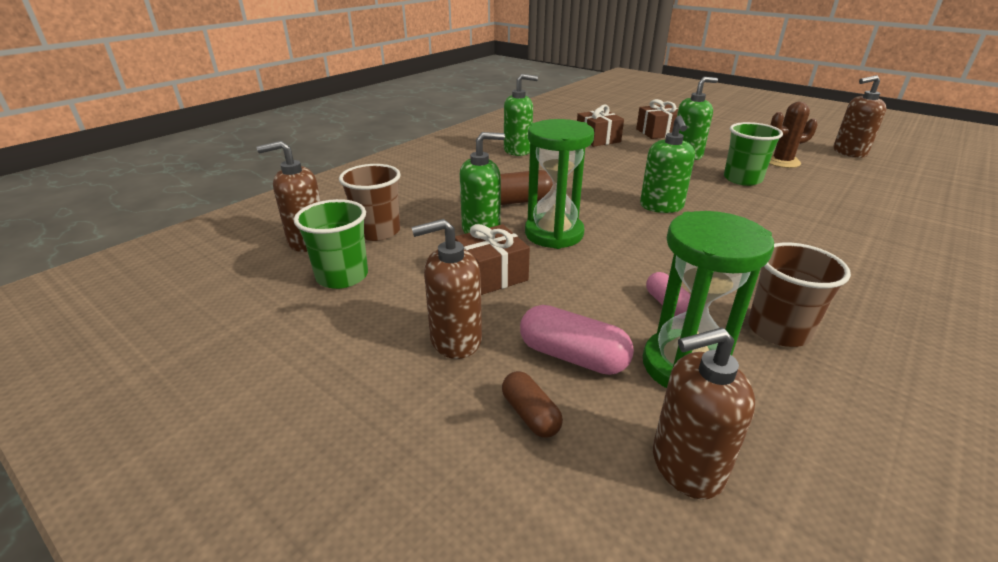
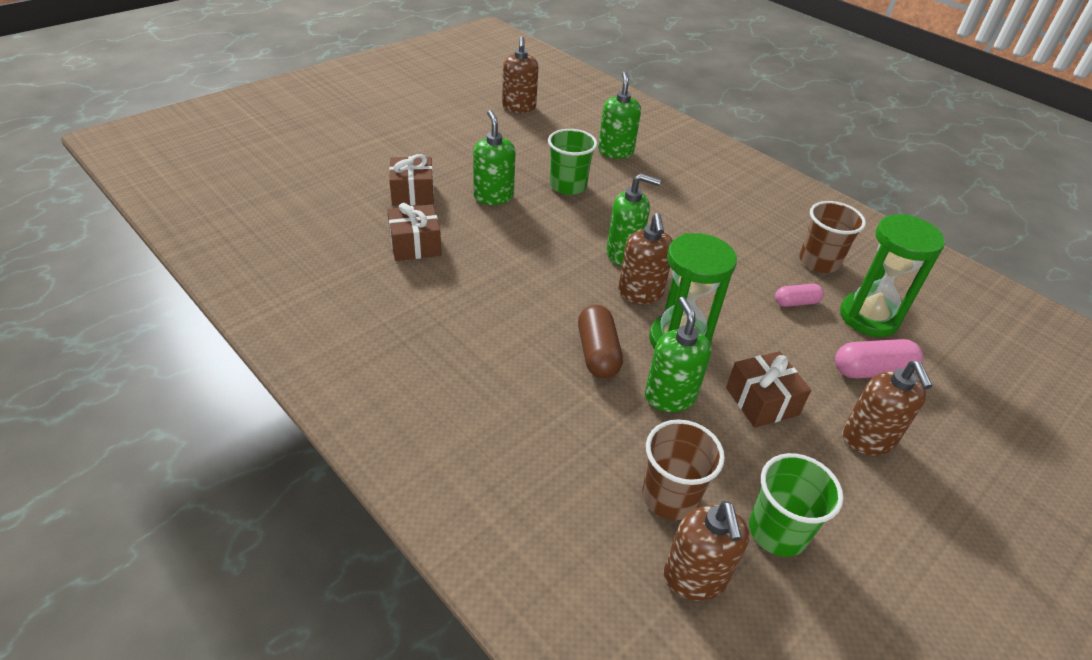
camera: 85 degrees left, 10 degrees up
(518, 150) = (430, 325): green soap dispenser -> green soap dispenser (615, 152)
(530, 414) = (939, 406): brown capsule -> none
(573, 356) = (872, 371): pink capsule -> pink capsule turned 45 degrees clockwise
(686, 466) = (957, 345): brown soap dispenser -> brown soap dispenser (640, 293)
(782, 162) = (531, 149): brown cactus -> none

